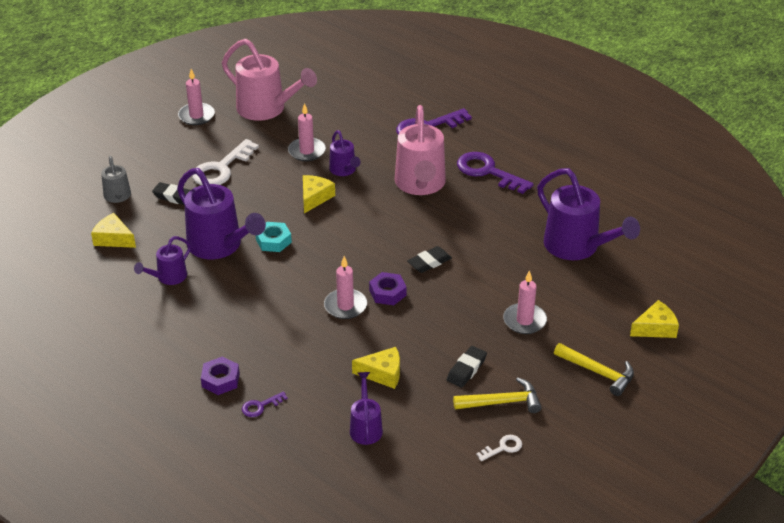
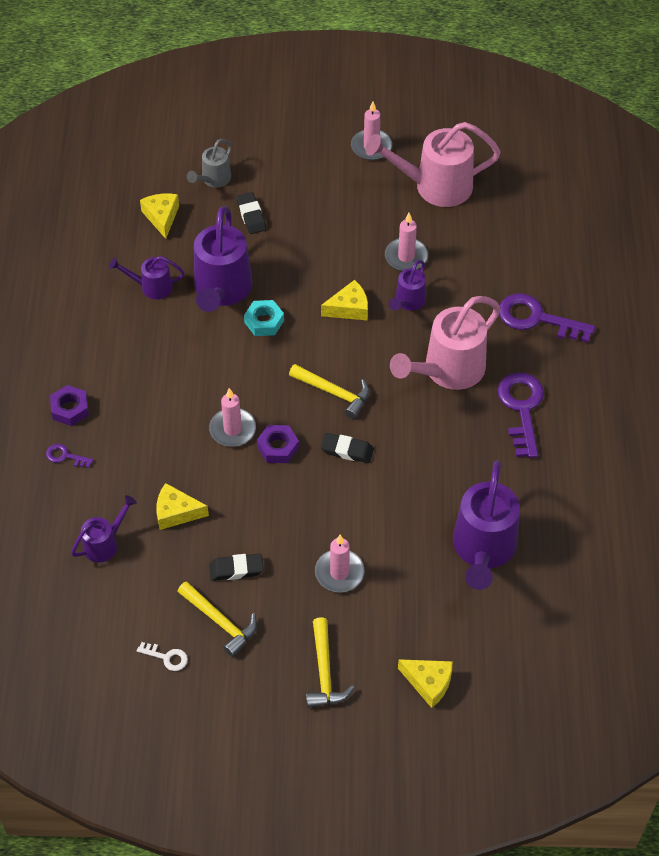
camera: 50 degrees right, 15 degrees up
(221, 168) = (320, 217): white key -> none
(267, 109) = (434, 186): pink watering can -> pink watering can turned 90 degrees clockwise
(375, 242) = (334, 393): none -> yellow hammer
(382, 373) = (176, 512): yellow cheese -> yellow cheese turned 135 degrees clockwise

